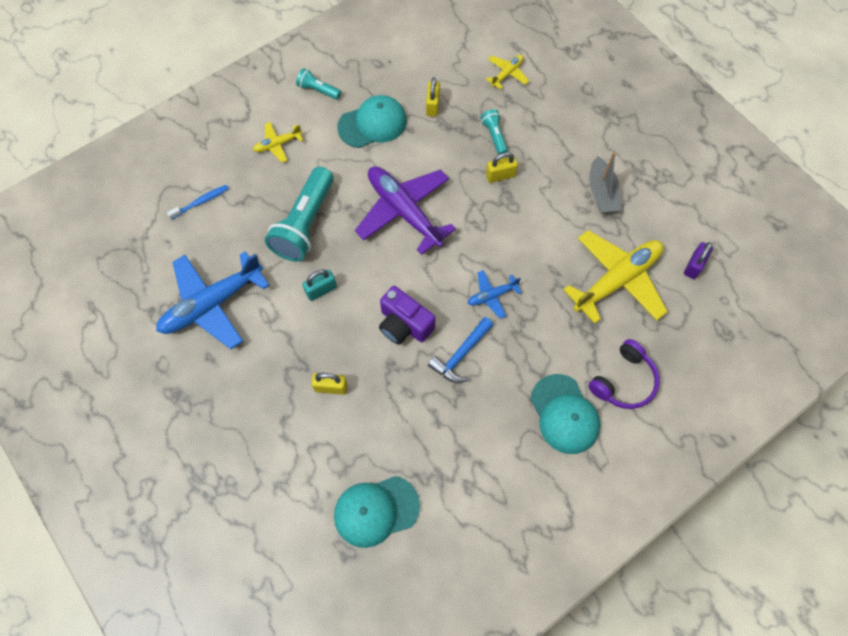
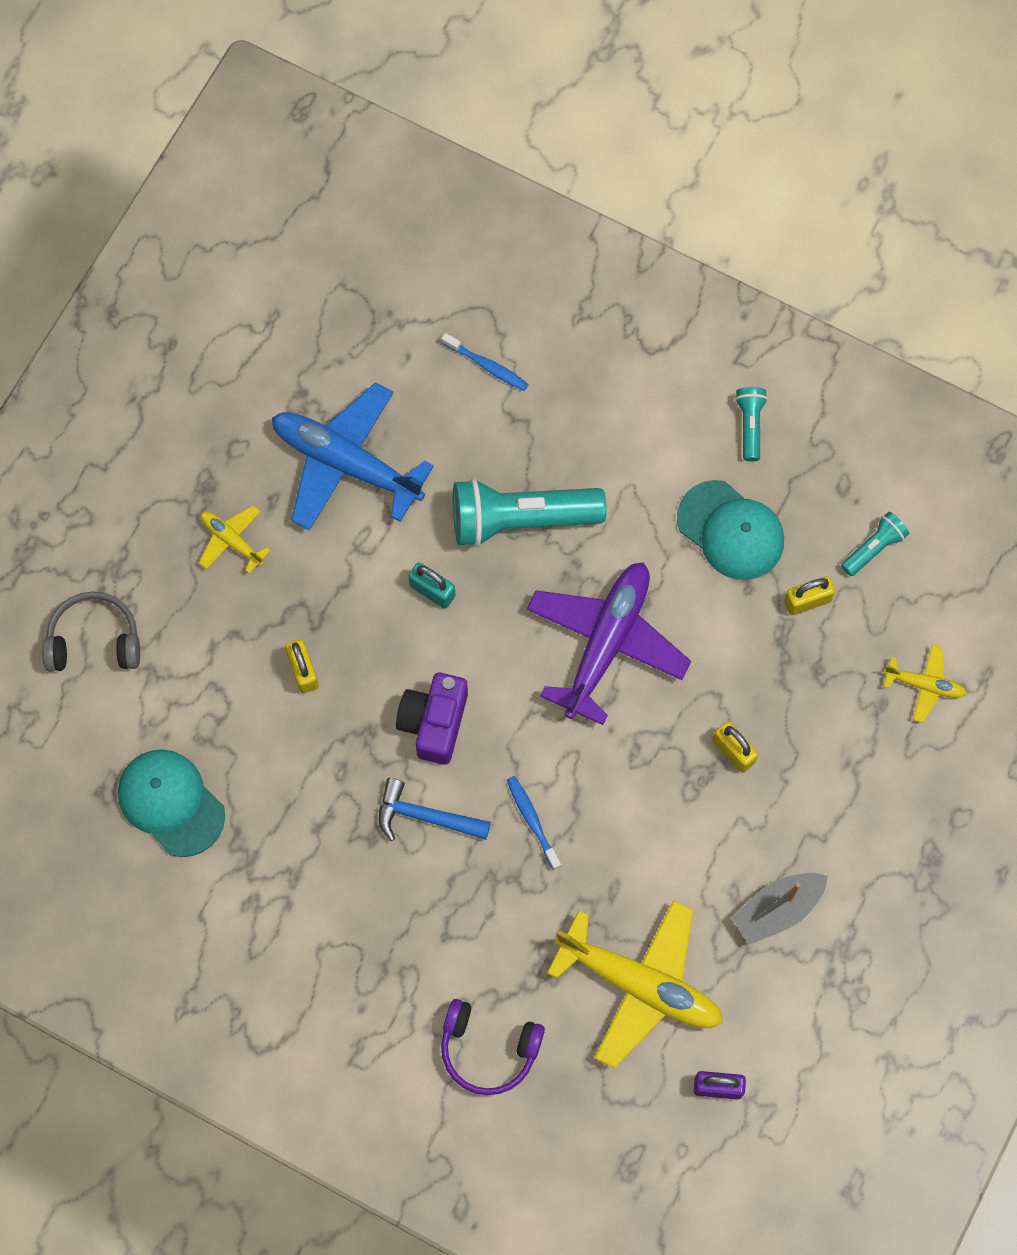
camera: 65 degrees right, 5 degrees up
(237, 514) = (94, 640): none -> grey headphones
(277, 144) = (628, 417): yellow plane -> yellow plane (231, 540)
(492, 296) = (532, 820): blue plane -> blue toothbrush
(494, 136) = (798, 714): turquoise flashlight -> turquoise flashlight (873, 548)
(564, 414) = (404, 987): turquoise cap -> none

